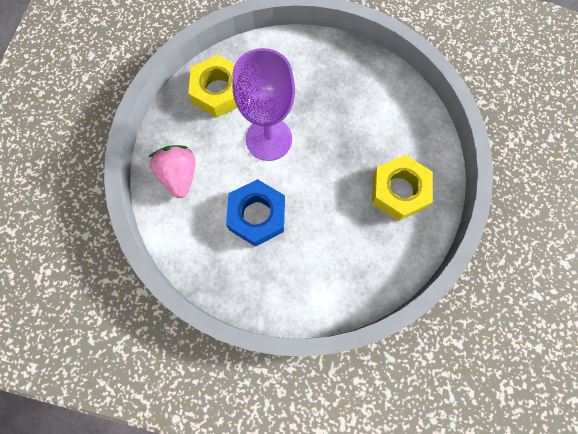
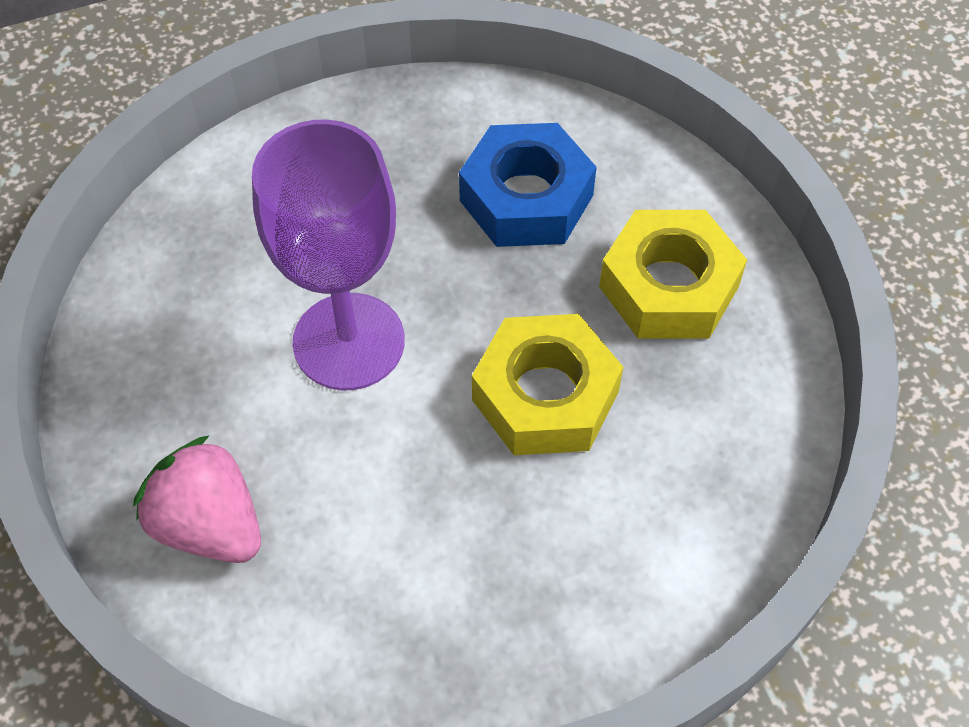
camera: 35 degrees left, 15 degrees down
(218, 91) = (175, 313): yellow nut -> yellow nut (545, 396)
(257, 215) = (435, 498): blue nut -> blue nut (526, 198)

